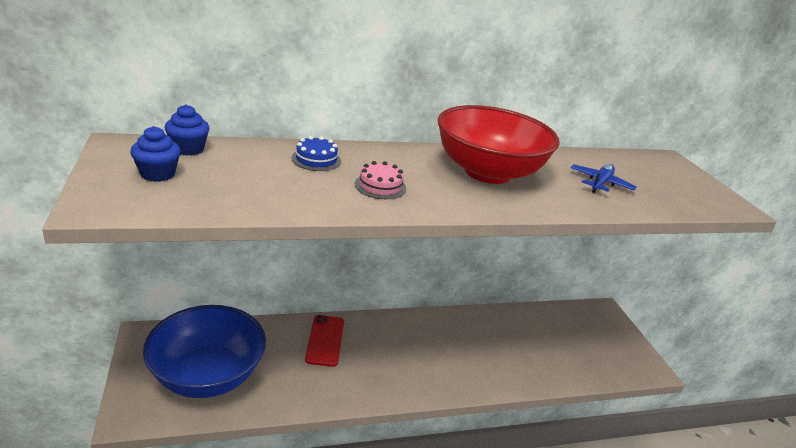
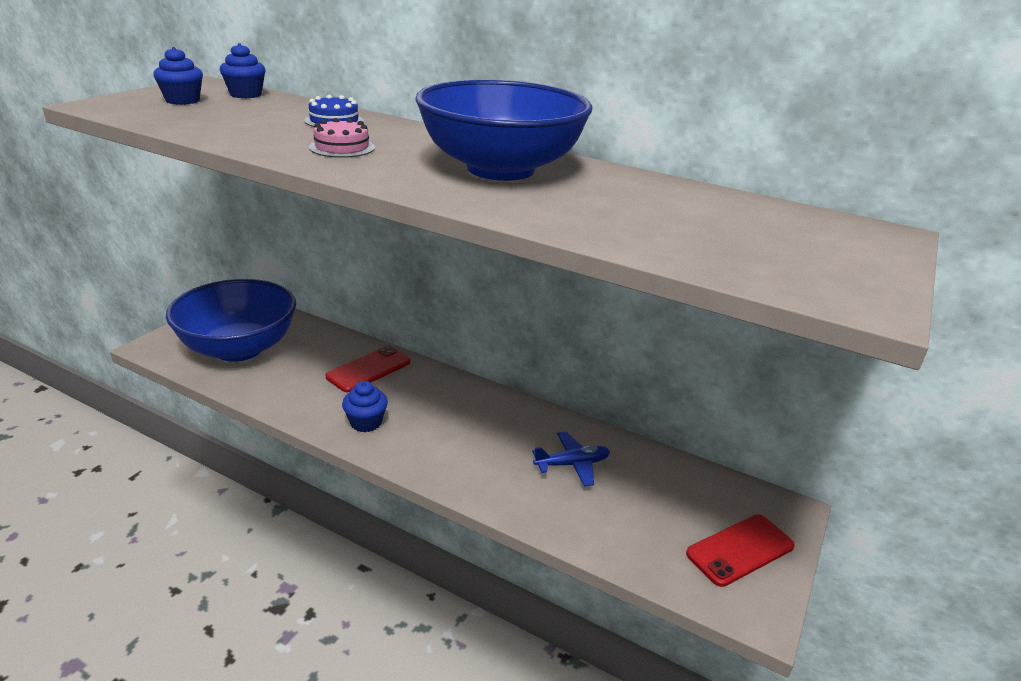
camera: 45 degrees right, 0 degrees up
(378, 380) = (366, 422): none -> blue cupcake
(487, 172) = (500, 169): red bowl -> blue bowl
(600, 183) = (648, 216): blue plane -> blue plane (572, 464)
(614, 342) = (740, 550): none -> red phone

